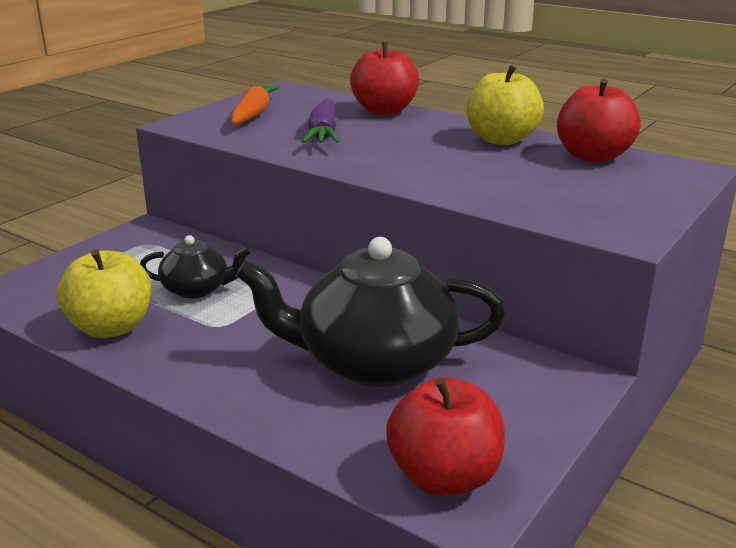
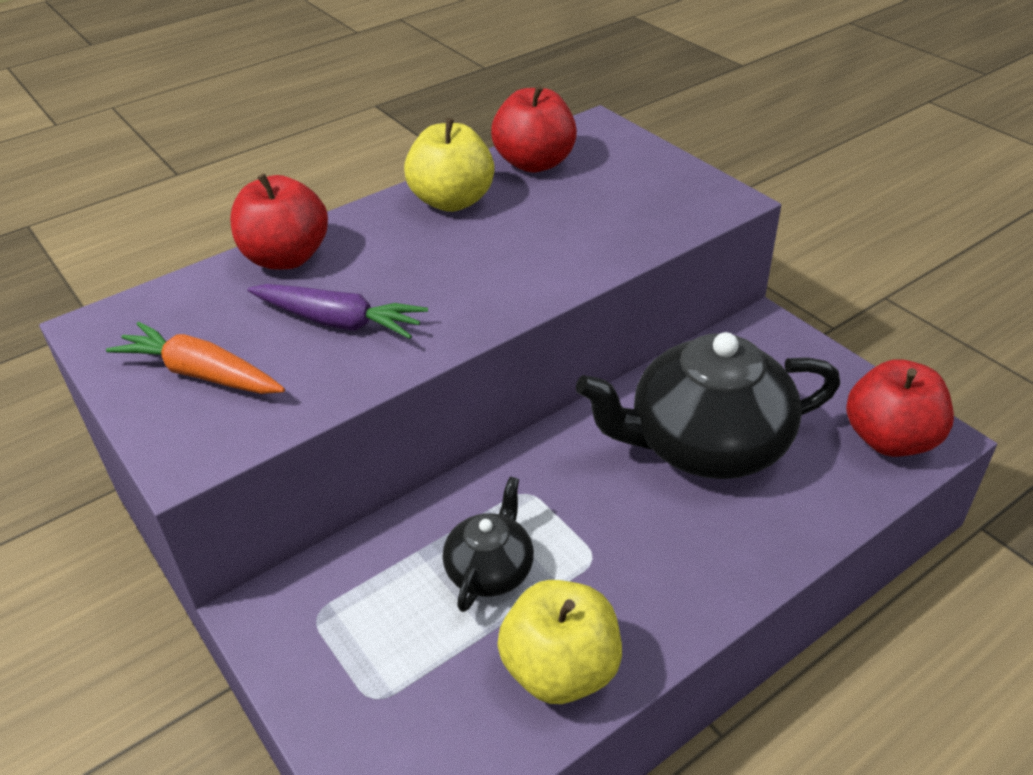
camera: 70 degrees left, 15 degrees up
(373, 361) = (705, 444): black teapot -> black teapot turned 60 degrees clockwise

